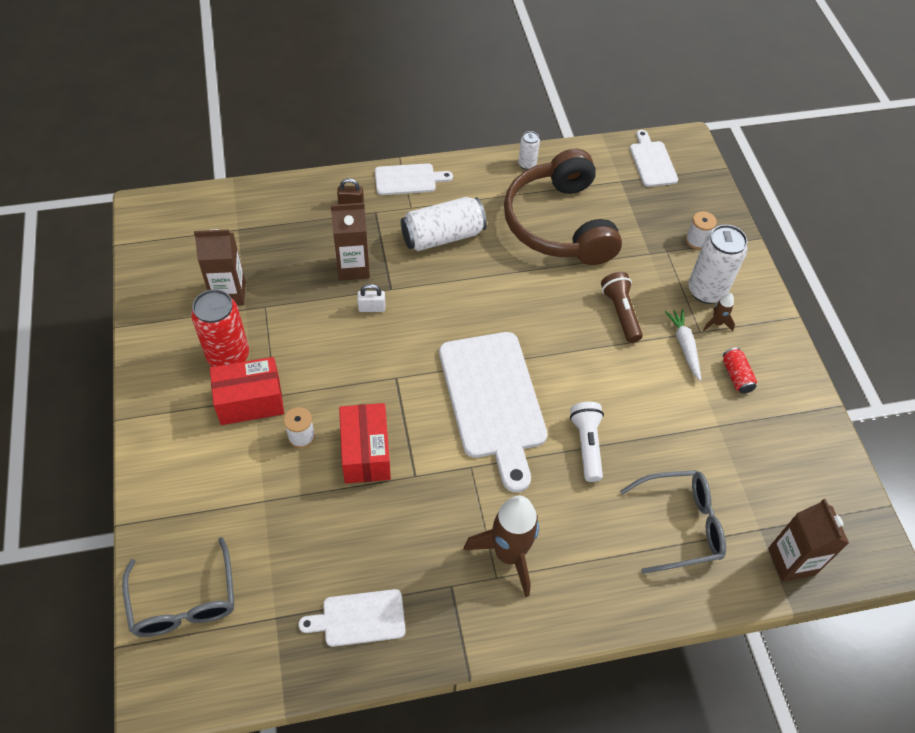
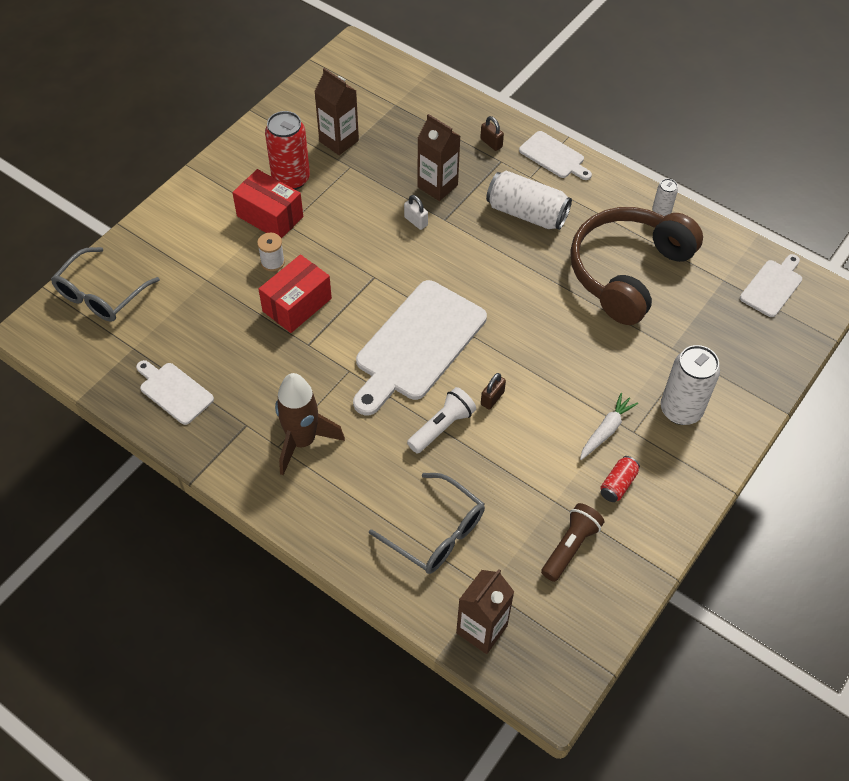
camera: 50 degrees right, 0 degrees up
(591, 392) = (492, 398): none -> brown padlock
(620, 313) = (588, 368): brown flashlight -> brown flashlight (570, 547)
(696, 240) = (726, 370): white spool -> none
(716, 323) = (655, 438): brown rocket -> none

